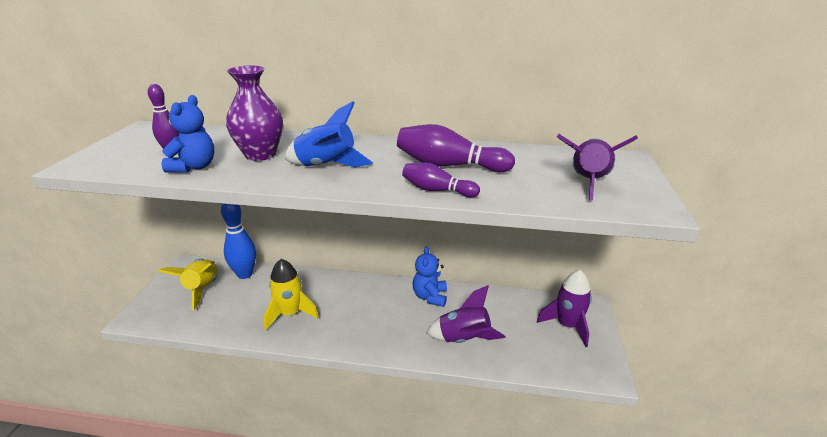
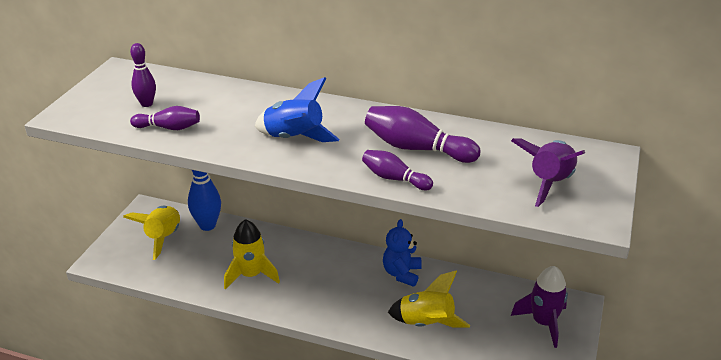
camera: 10 degrees right, 5 degrees up
(194, 167) = (169, 128): blue teddy bear -> purple bowling pin
(260, 155) = (232, 117): purple vase -> none
(464, 339) = (426, 324): purple rocket -> yellow rocket

